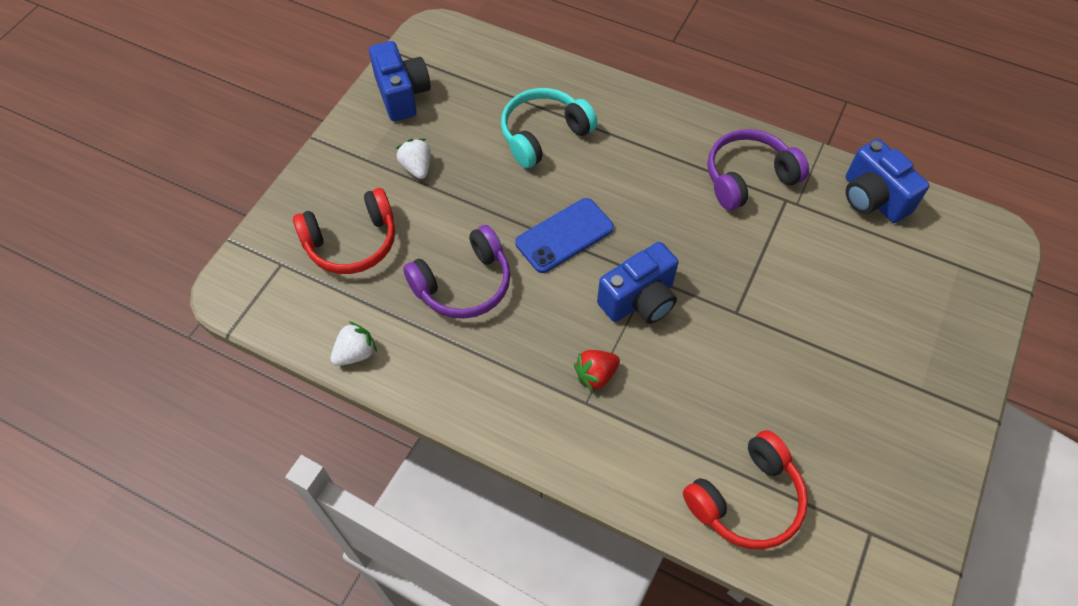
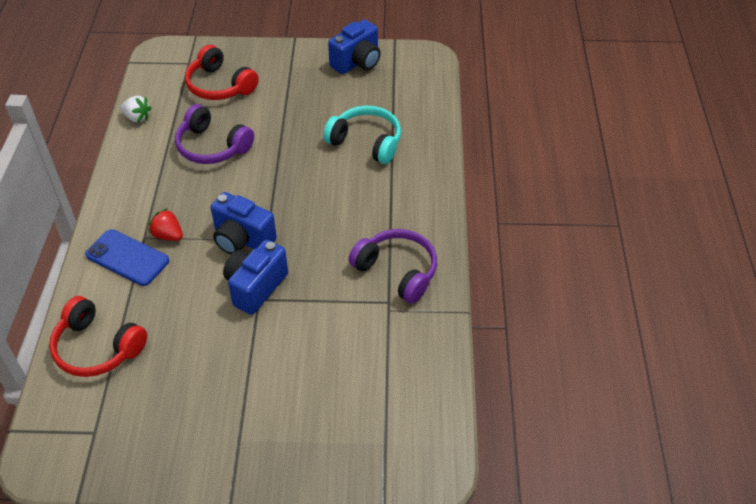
camera: 65 degrees right, 10 degrees down
(417, 167) = (297, 91): white strawberry -> none
(564, 235) = (279, 182): blue phone -> blue phone (127, 258)
(872, 198) = (425, 361): blue camera -> blue camera (255, 287)

